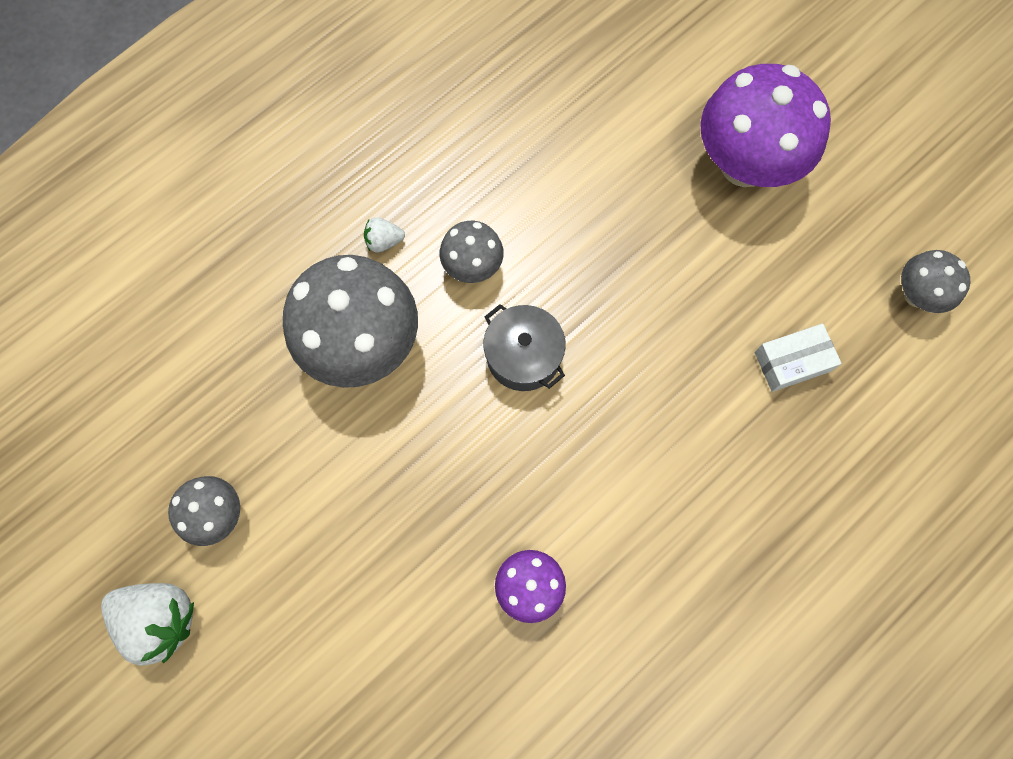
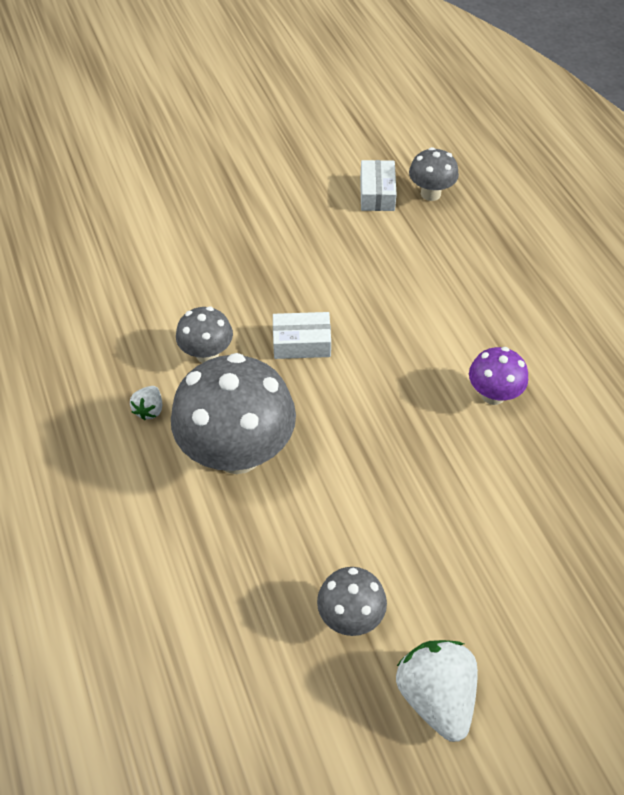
camera: 70 degrees left, 20 degrees down
(160, 618) = (435, 696): white strawberry -> white strawberry turned 60 degrees counterclockwise
(523, 356) = (301, 343): grey pot -> white box
(744, 164) = (214, 170): purple mushroom -> none
(917, 295) = (357, 120): grey mushroom -> grey mushroom (430, 193)

